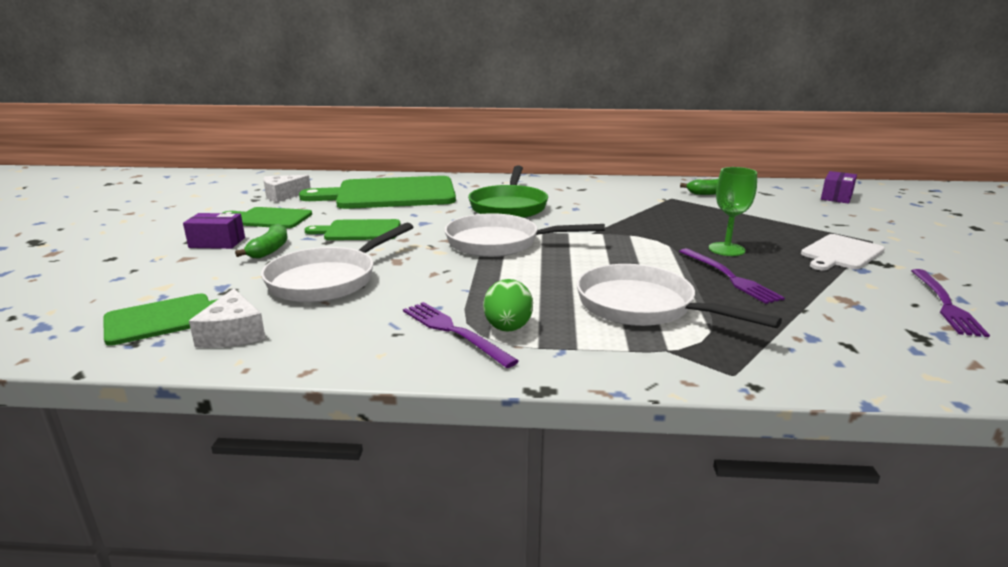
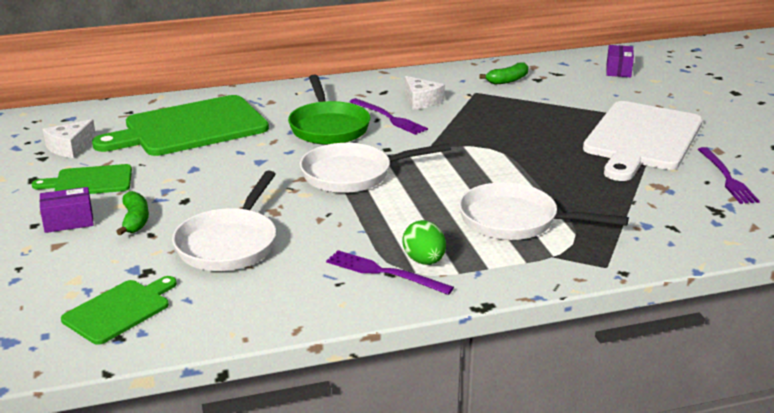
camera: 20 degrees left, 5 degrees up
(233, 333) = (199, 311): white cheese -> white cheese (421, 101)
(359, 231) = (203, 182): green cutting board -> none
(726, 249) = (552, 149): green goblet -> none
(729, 277) = (567, 179): purple fork -> purple fork (389, 118)
(840, 253) = (641, 139): white cutting board -> white cutting board, size x1.93

